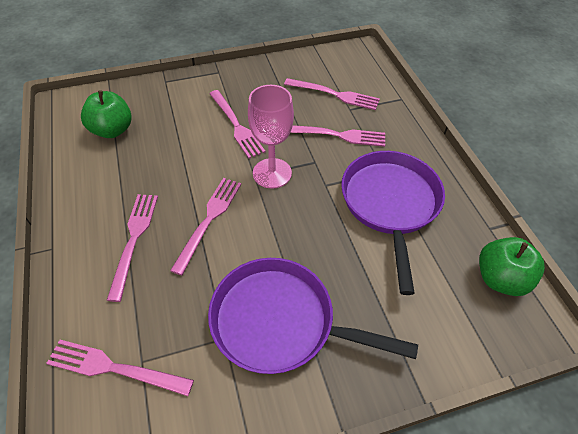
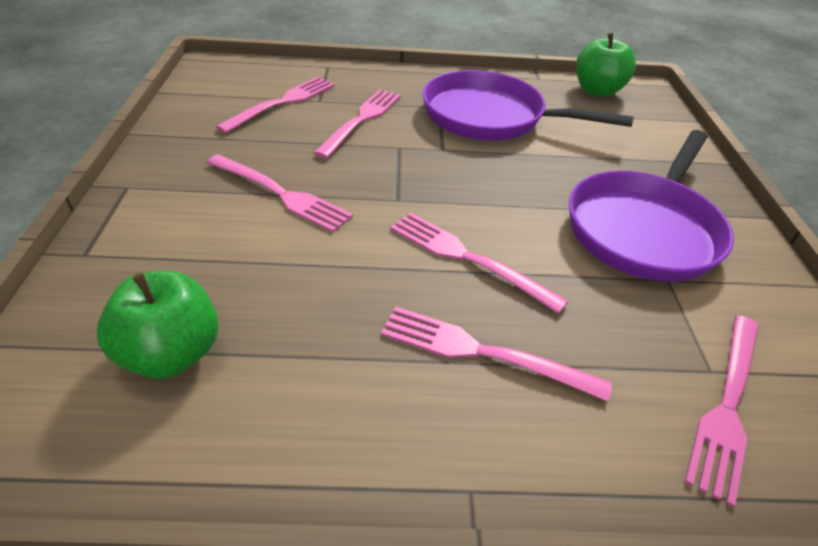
camera: 75 degrees left, 10 degrees down
(236, 126) = (282, 194): pink fork -> pink fork turned 45 degrees clockwise
(272, 173) = (402, 183): pink goblet -> none

